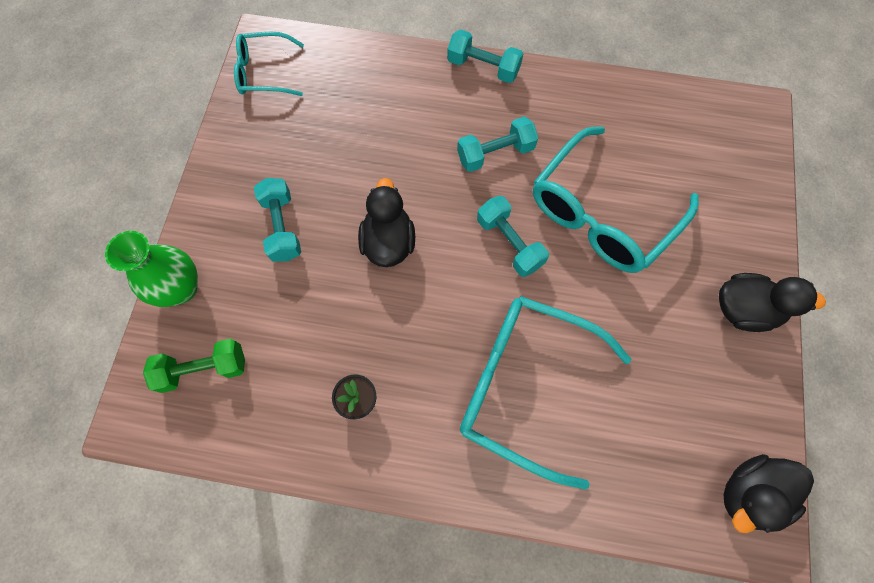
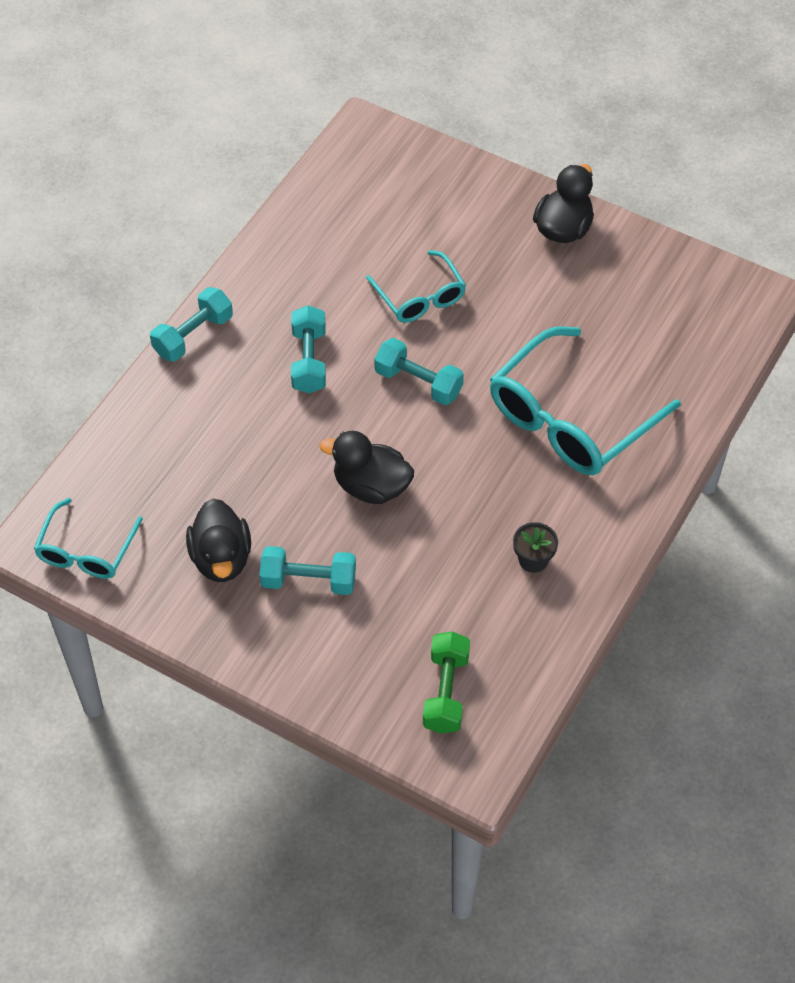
camera: 70 degrees left, 15 degrees down
(181, 288) = (341, 696): green vase -> none
(509, 243) = (418, 383): turquoise dumbbell -> turquoise dumbbell turned 45 degrees clockwise
(600, 214) = (420, 298): turquoise glasses -> turquoise glasses, size x0.56
(749, 493) = (723, 293): black duck -> black duck (221, 558)

